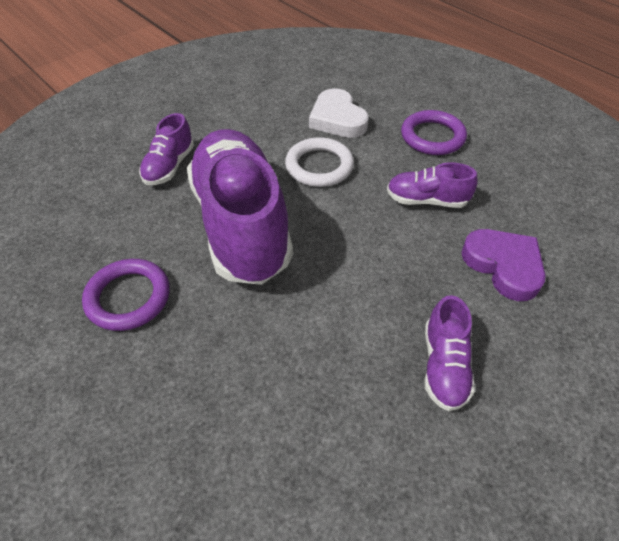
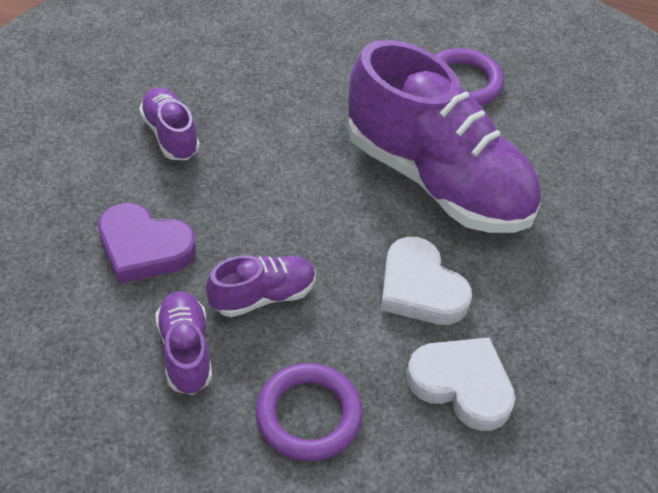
camera: 145 degrees right, 0 degrees up
(169, 166) = (579, 210): purple shoe -> purple shoe (185, 351)
(319, 166) = (420, 288): white ring -> white heart

